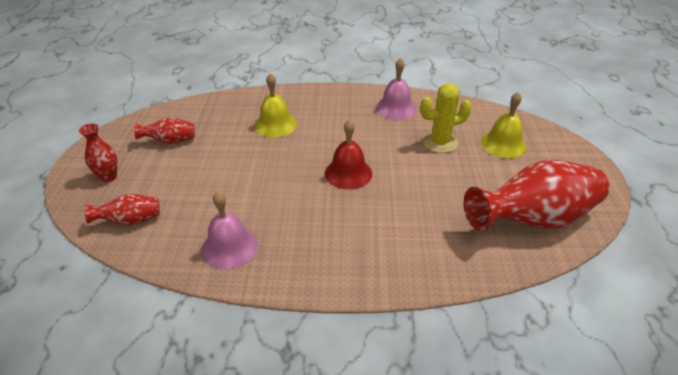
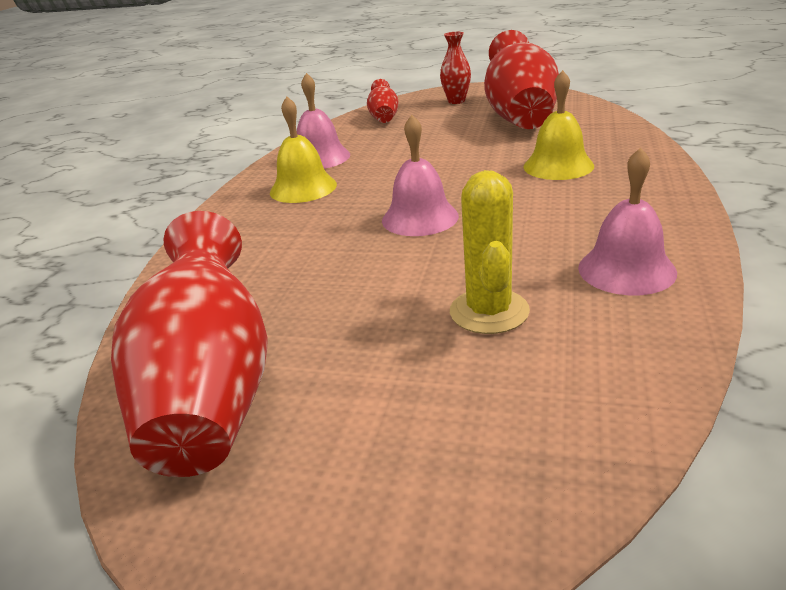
camera: 105 degrees right, 10 degrees down
(170, 141) = (519, 115): red vase -> red vase, size x2.14
(348, 173) = (420, 218): red bell -> pink bell
(503, 144) = (467, 407): yellow bell -> yellow bell (303, 188)

